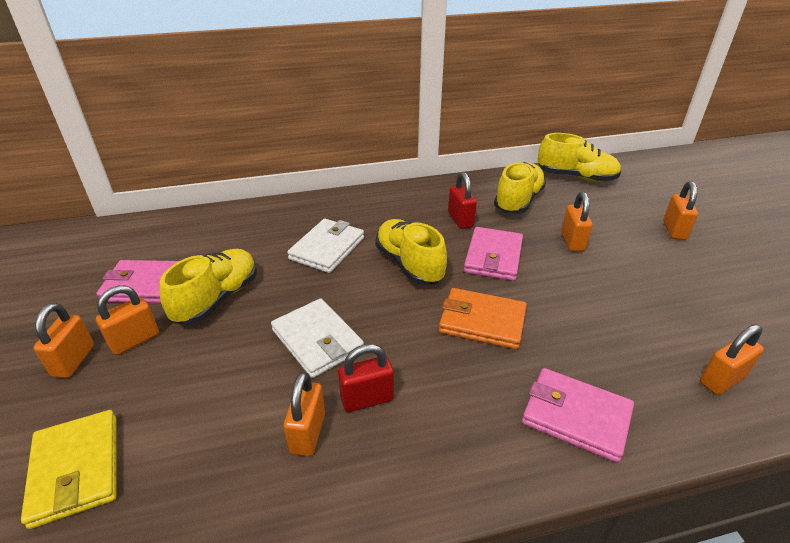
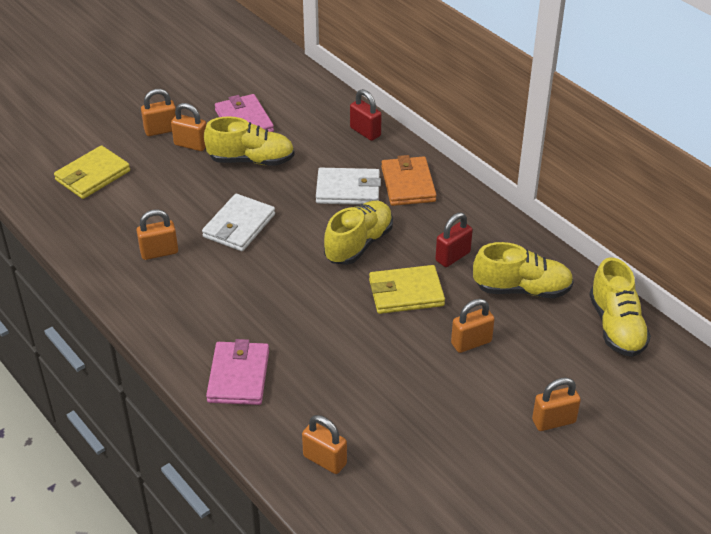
camera: 65 degrees right, 5 degrees up
(367, 399) = (199, 268): red padlock -> red padlock (365, 132)
(482, 321) = (311, 306): orange wallet -> orange wallet (408, 184)
(493, 257) = (406, 293): pink wallet -> yellow wallet

